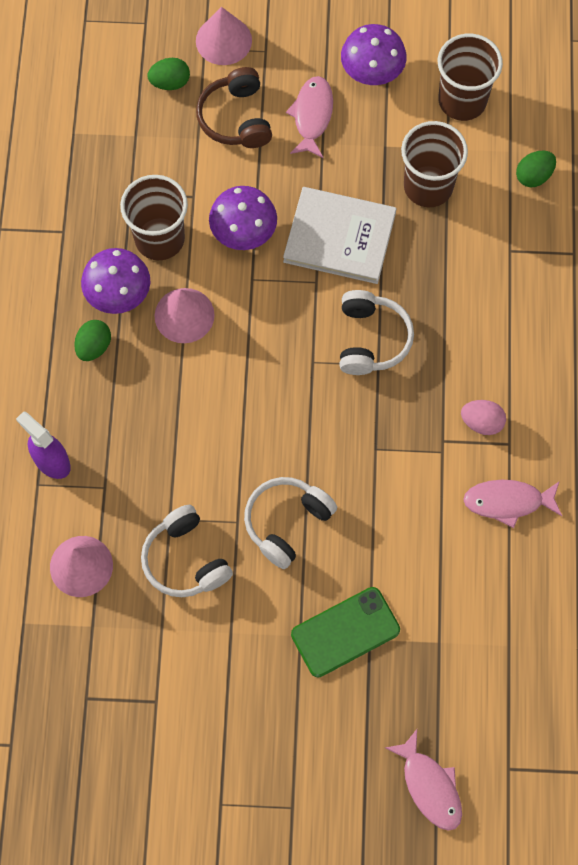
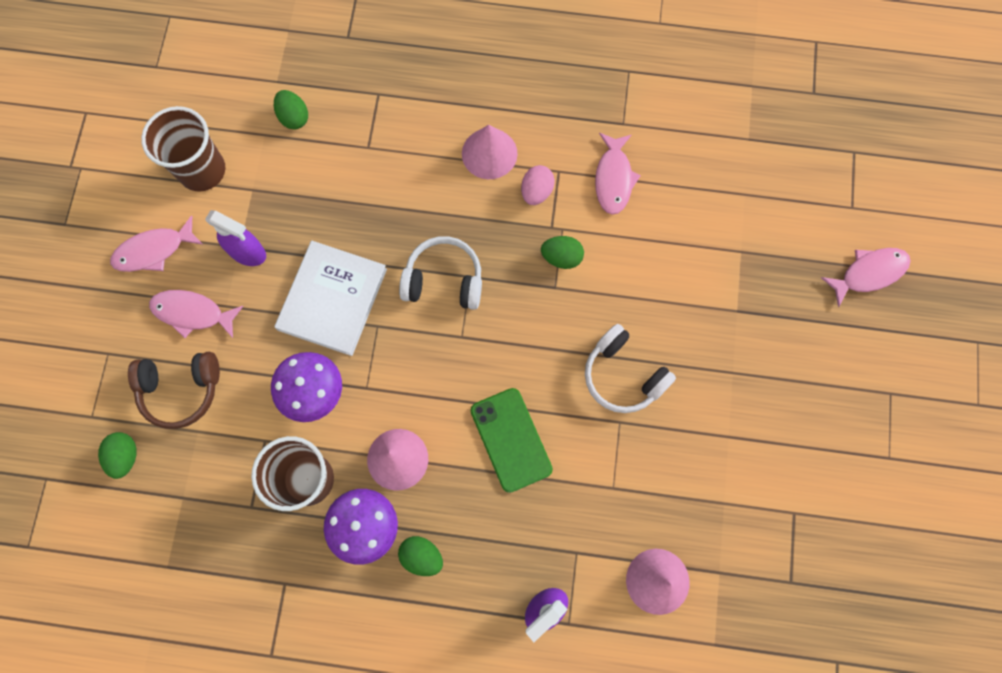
camera: 85 degrees left, 5 degrees up
(185, 560) = (655, 475): white headphones -> none
(223, 40) = (85, 396): pink cone -> pink cone (489, 153)
(345, 632) = (730, 331): green phone -> green phone (511, 440)
(372, 72) = (154, 250): purple mushroom -> pink fish
(380, 154) = (248, 252): none -> purple spray bottle
(409, 453) = (561, 257): none -> green egg
(428, 186) = (290, 211): brown cup -> none

